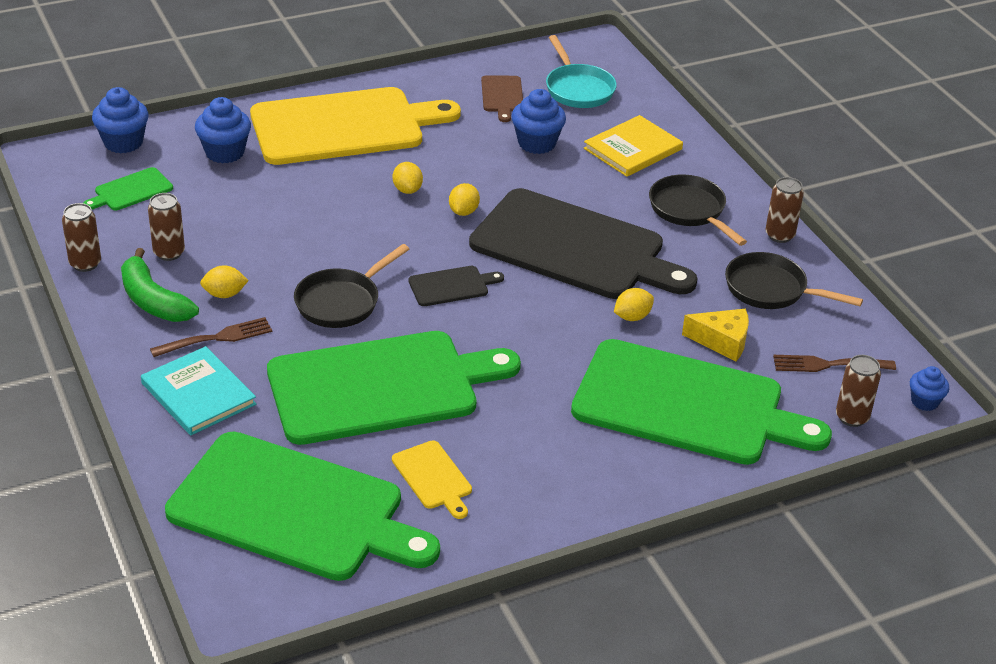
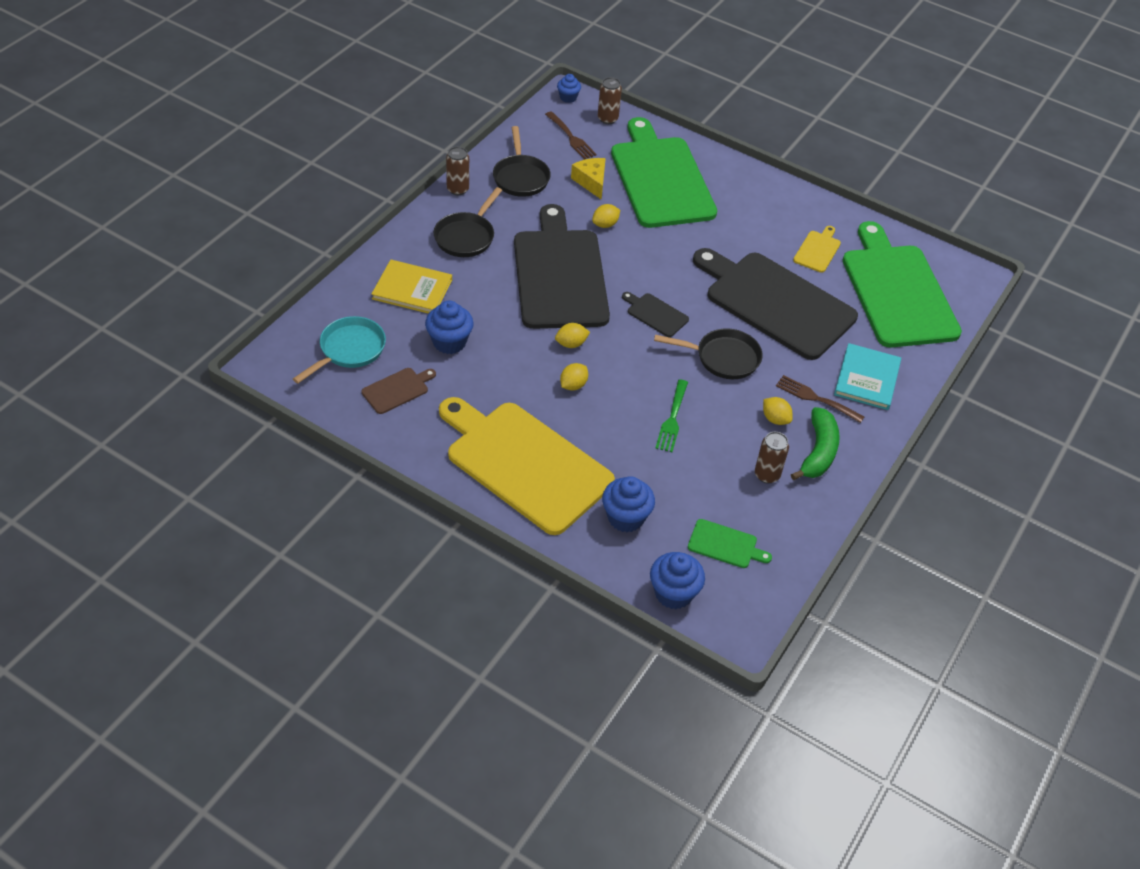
camera: 125 degrees left, 10 degrees up
(85, 264) = (824, 514): brown can -> none
(300, 229) = (672, 419): none -> green fork
(380, 386) = (775, 303): green cutting board -> black cutting board
(632, 317) = (605, 224): yellow lemon -> yellow lemon turned 60 degrees counterclockwise

